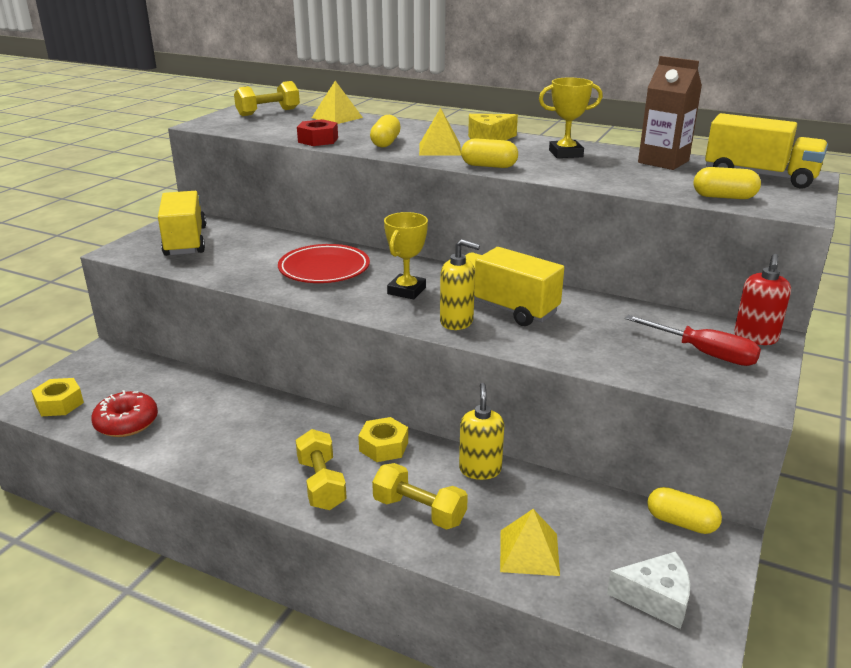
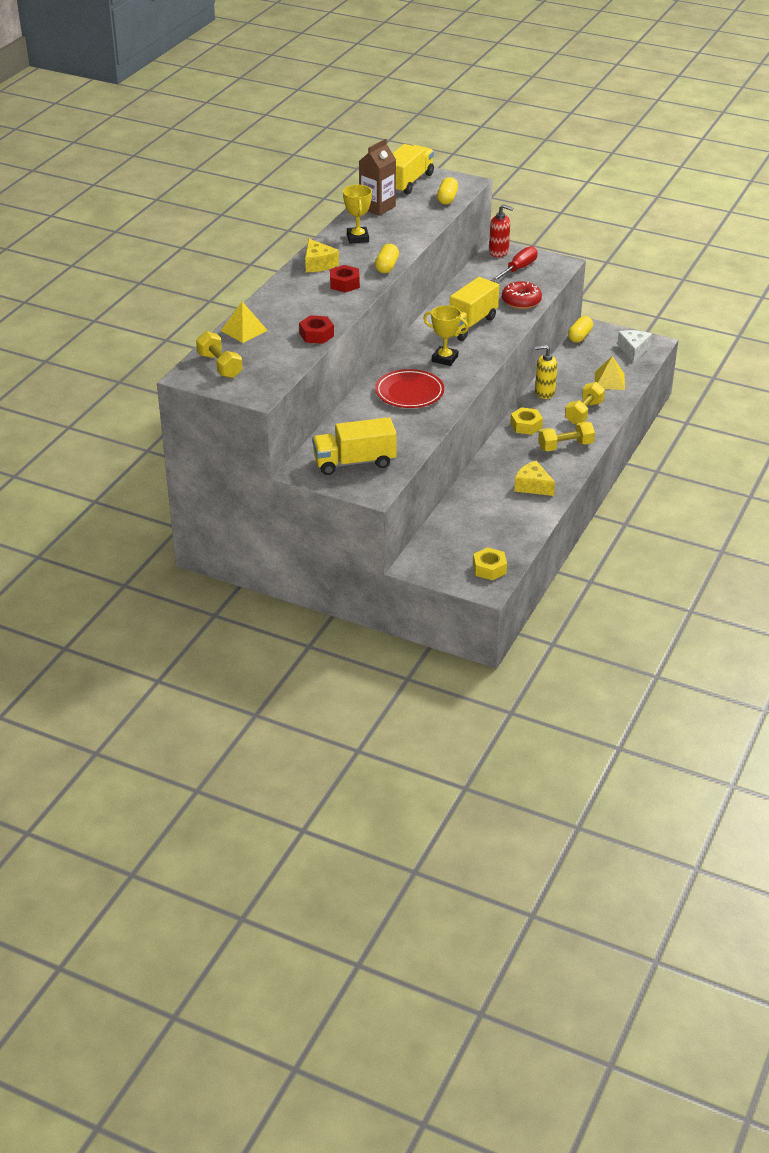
camera: 90 degrees left, 10 degrees up
(127, 423) = (511, 532): red donut -> red donut (521, 301)
(224, 446) = (533, 486): none -> yellow cheese
(385, 143) = (326, 305): yellow capsule -> none
(440, 149) = (344, 284): yellow pyramid -> red nut
(457, 322) = (488, 341): yellow soap dispenser -> none

